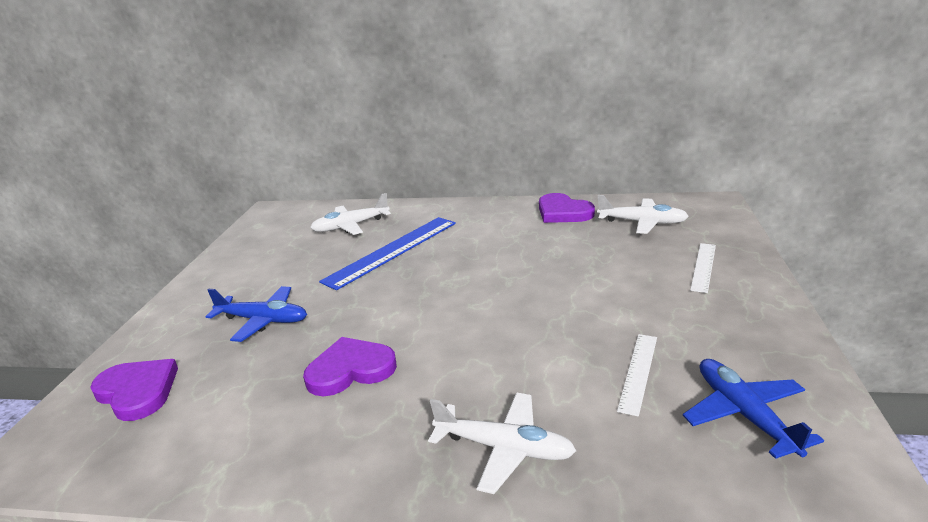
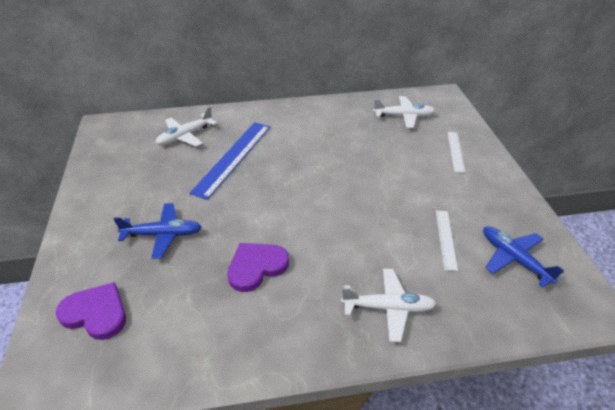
camera: 20 degrees left, 15 degrees up
(563, 212) = (345, 110): purple heart -> none

